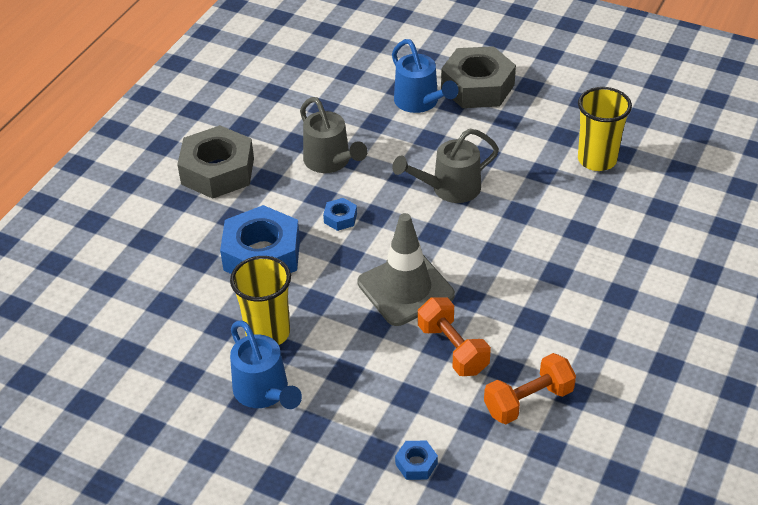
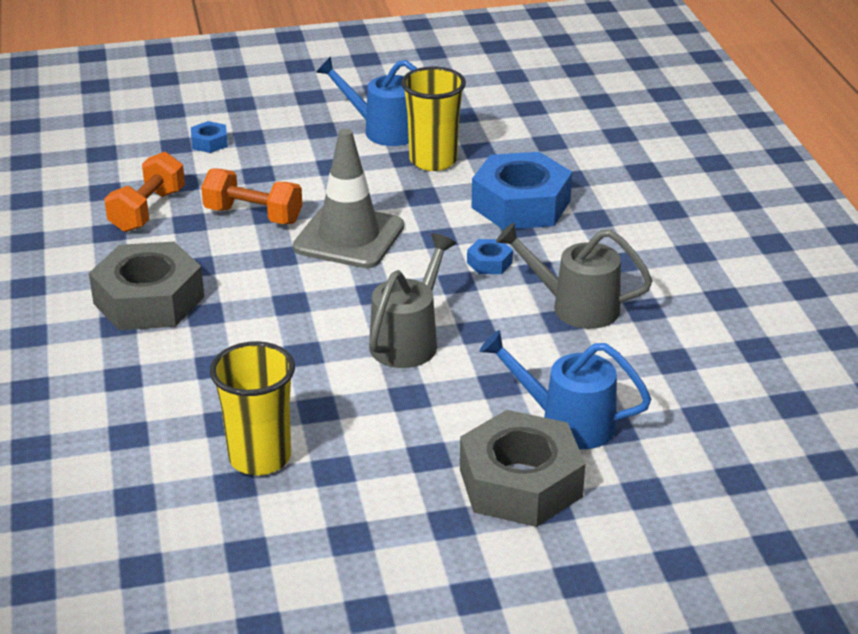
camera: 140 degrees right, 10 degrees down
(218, 171) = (675, 246): grey nut -> grey nut (148, 300)

